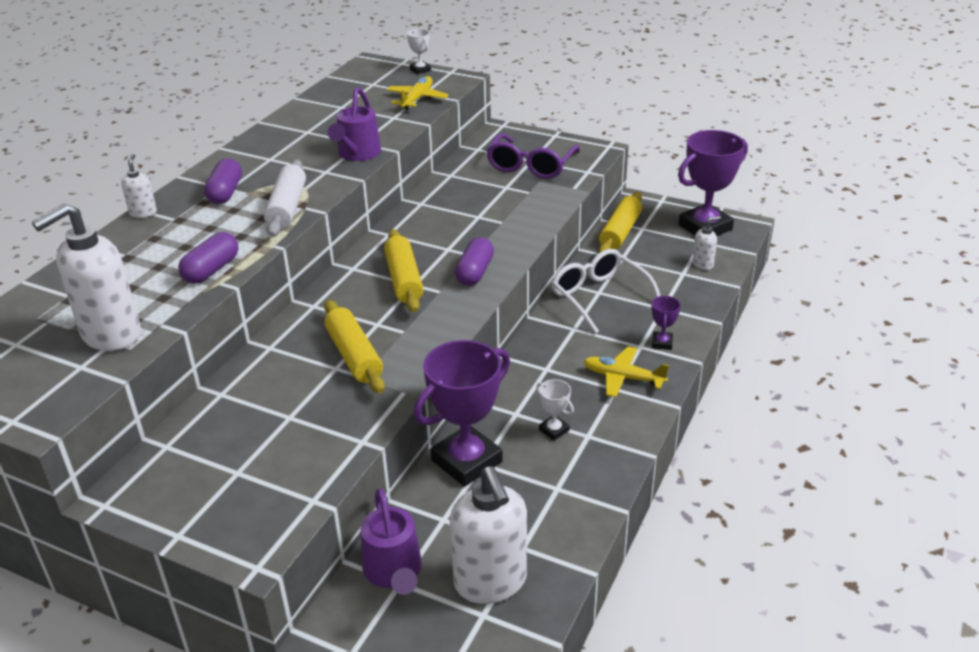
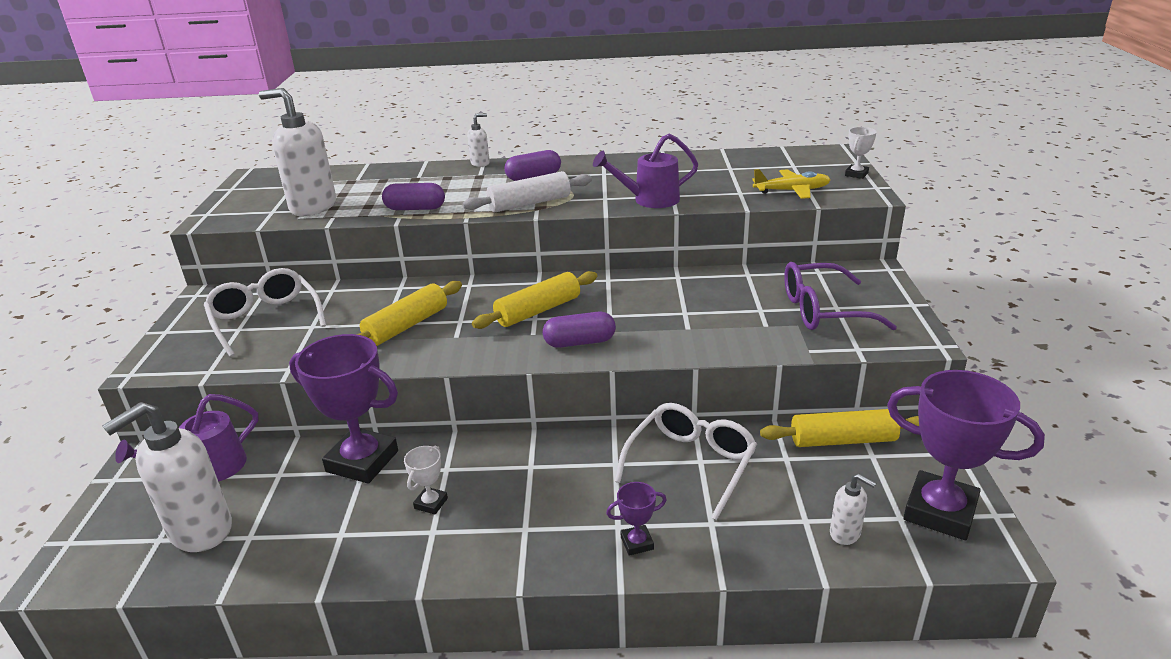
camera: 65 degrees right, 5 degrees down
(238, 449) = (265, 320): none -> white glasses
(623, 378) = (548, 529): yellow plane -> none

